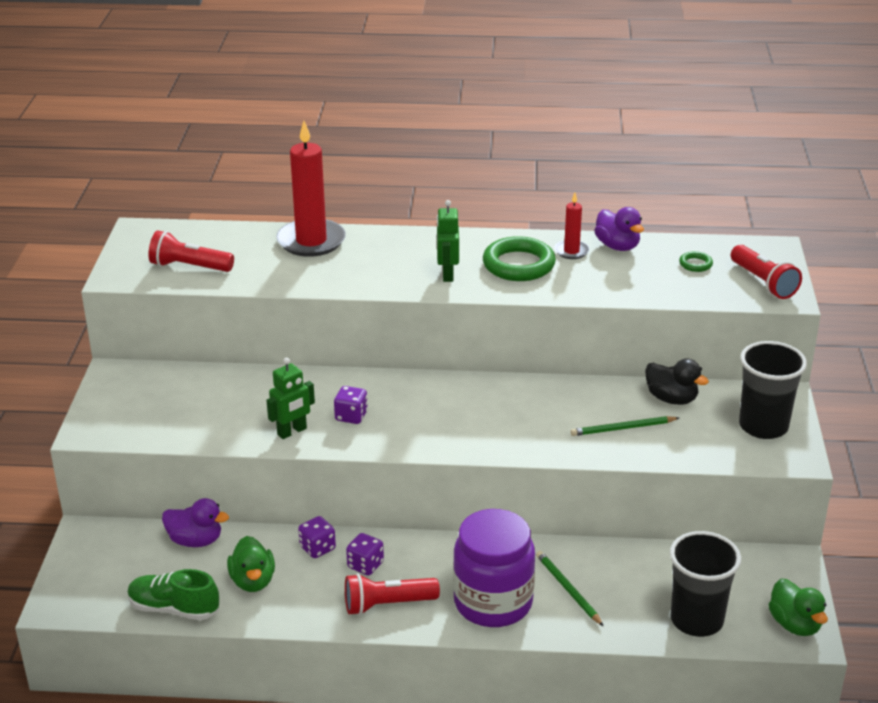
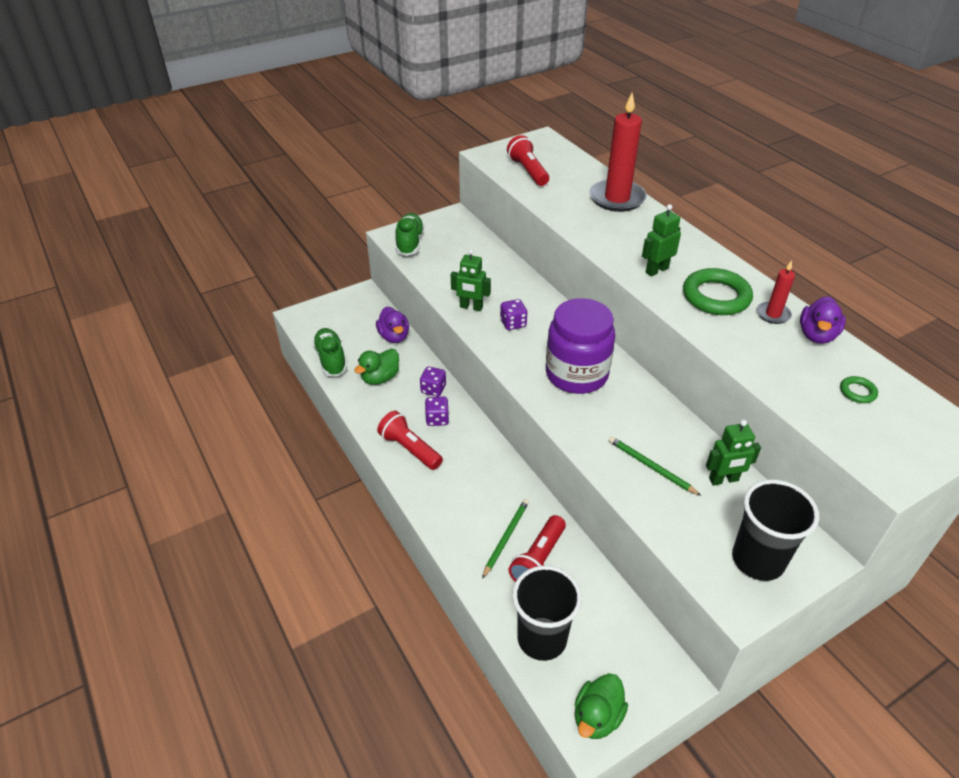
camera: 55 degrees right, 10 degrees up
(121, 425) = (409, 243): none -> green shoe
(493, 602) = (456, 502): purple jar -> purple jar (576, 374)
(671, 399) = (723, 480): black duck -> green robot
(763, 282) = (892, 449): red flashlight -> red flashlight (538, 560)

